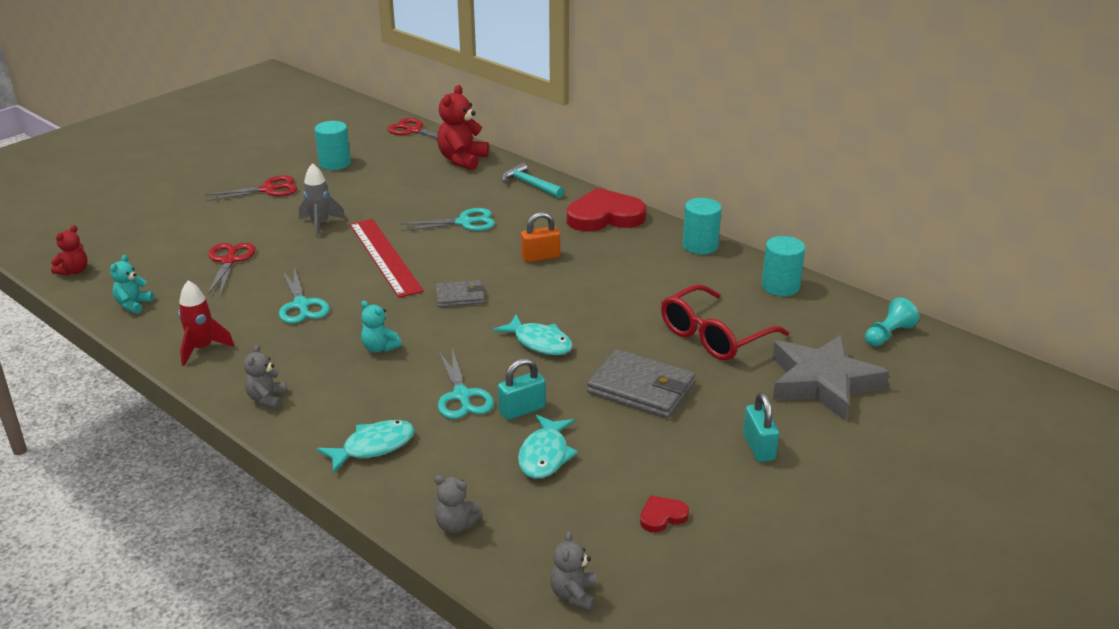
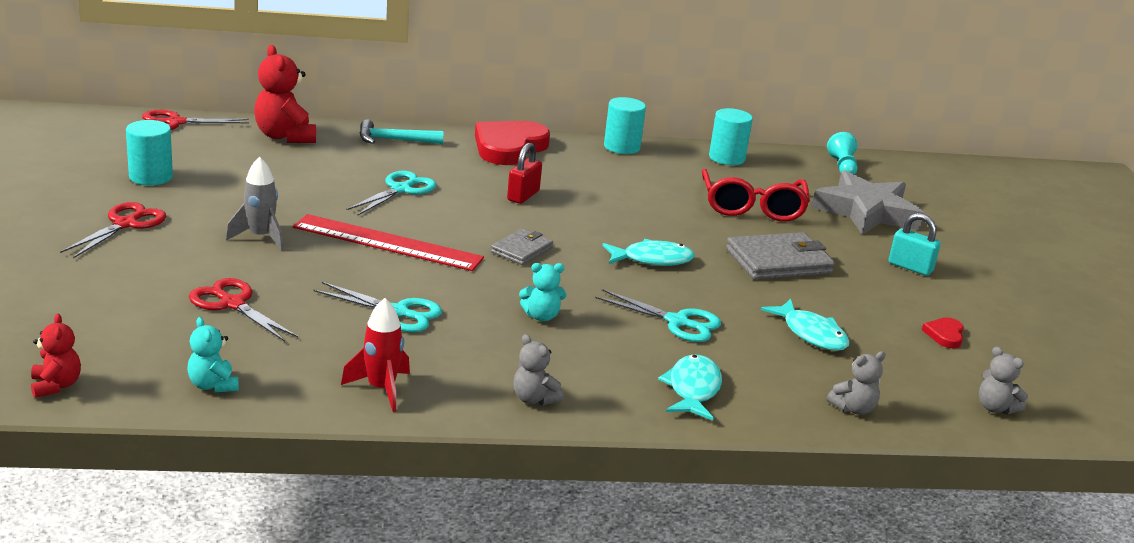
camera: 50 degrees left, 5 degrees down
(522, 410) = (736, 311): turquoise padlock -> none
(540, 257) = (523, 196): orange padlock -> red padlock

